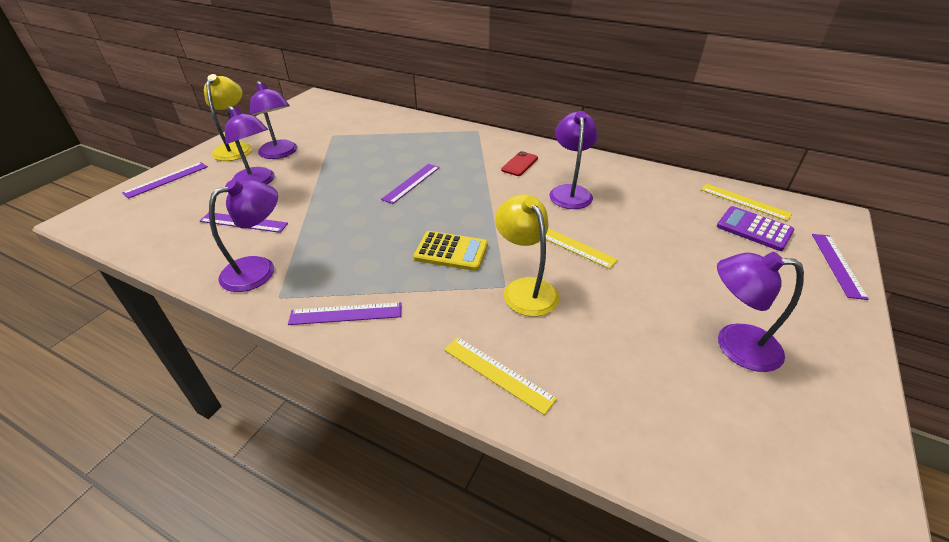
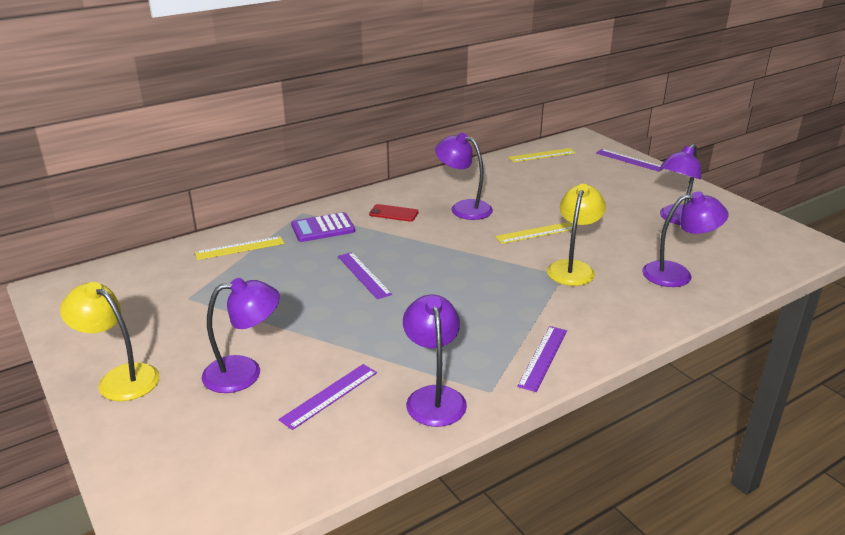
camera: 60 degrees left, 10 degrees down
(166, 179) = (139, 451): purple ruler -> none
(280, 153) = (187, 344): purple lamp -> purple lamp (677, 274)
(451, 251) = (499, 285): yellow calculator -> none
(497, 373) = (654, 306): yellow ruler -> yellow ruler (240, 248)
(519, 164) = (393, 213): red phone -> red phone turned 45 degrees counterclockwise
(525, 288) = (573, 268): yellow lamp -> yellow lamp turned 105 degrees clockwise
(754, 229) = (575, 166): purple calculator -> purple calculator (323, 228)

